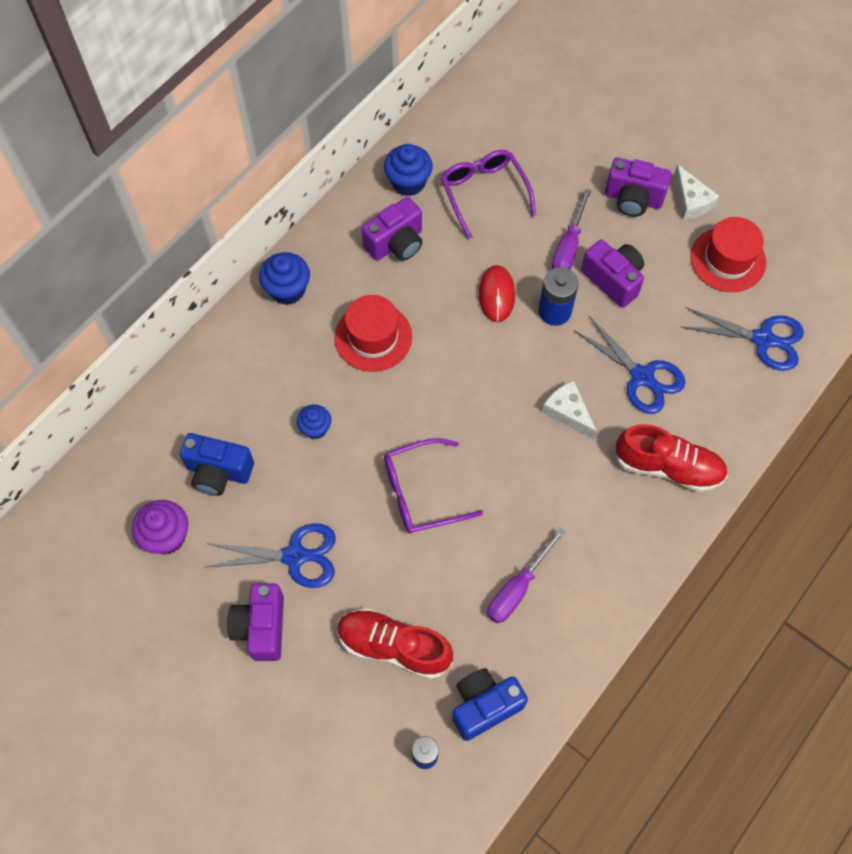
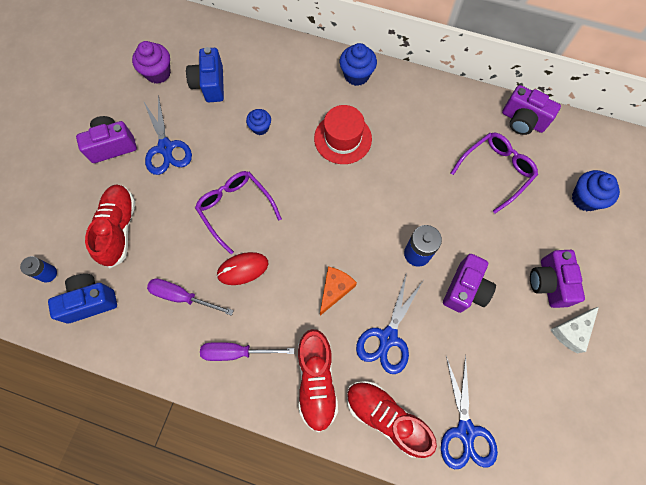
camera: 70 degrees right, 5 degrees up
(396, 243) = (424, 127): purple camera -> purple camera (522, 121)
(408, 182) = (479, 118): blue cupcake -> blue cupcake (585, 199)
(484, 706) = (90, 301): blue camera -> blue camera turned 60 degrees counterclockwise
(496, 295) = (412, 208): red mouse -> red mouse (243, 269)
(568, 246) = (479, 246): purple screwdriver -> purple screwdriver (237, 352)
(568, 412) = (335, 289): white cheese -> orange cheese
(727, 409) = (386, 417): none -> red shoe
(728, 259) = (529, 379): red hat -> none

